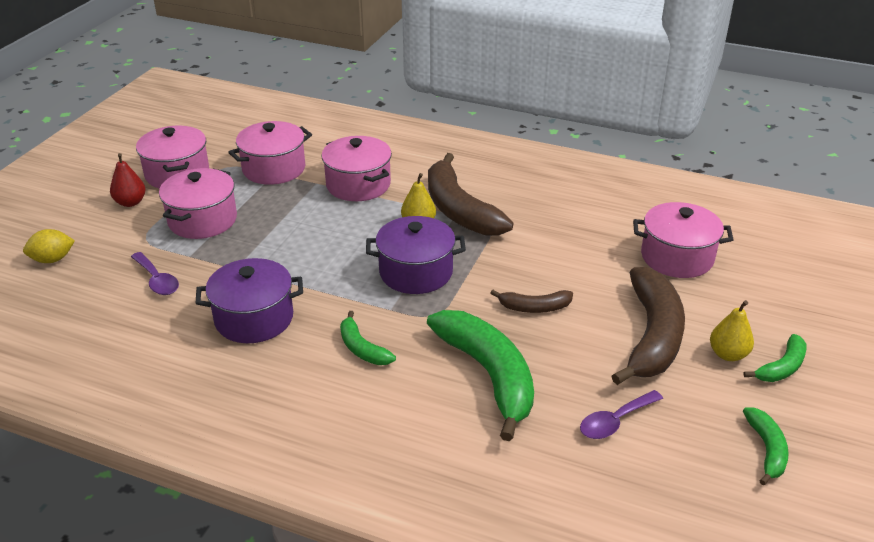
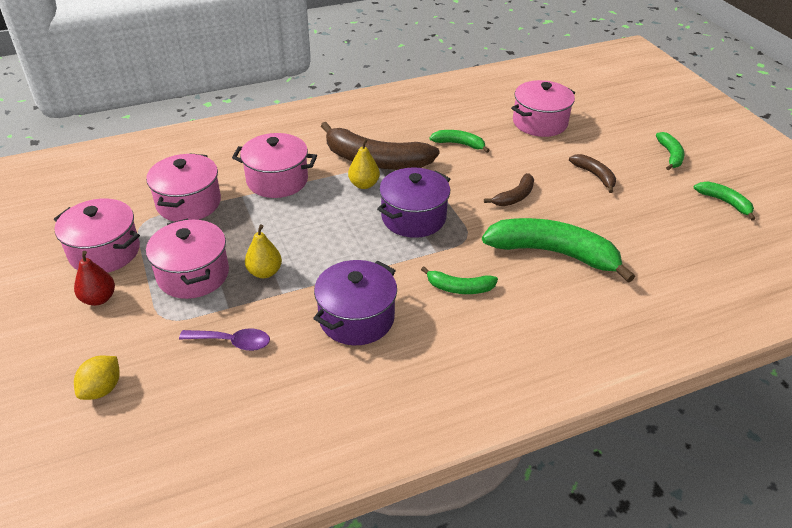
camera: 45 degrees left, 5 degrees up
(558, 235) = (459, 144): none -> green banana
(615, 421) = (648, 235): purple spoon -> none
(652, 336) = (594, 176): brown banana -> brown banana, size x0.49
(728, 354) = (640, 163): yellow pear -> yellow pear (265, 272)

